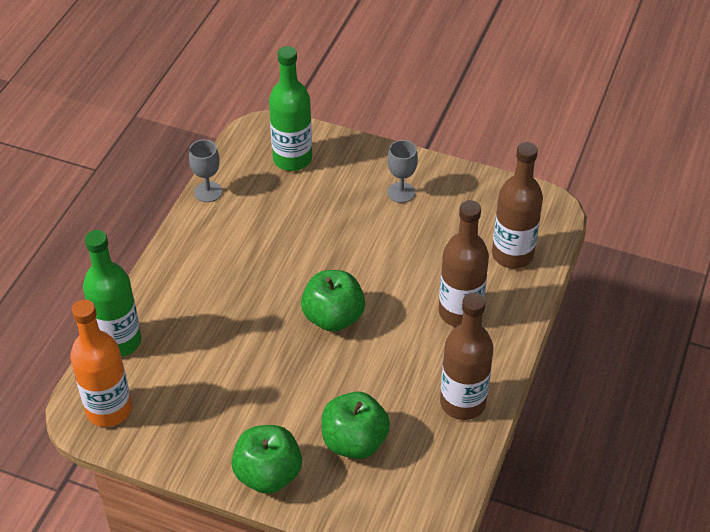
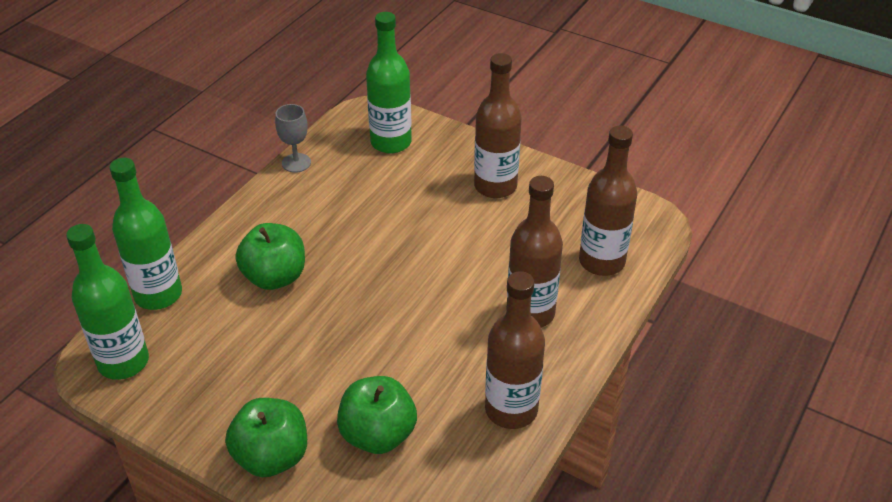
camera: 10 degrees right, 5 degrees down
(109, 409) = (123, 362): orange bottle -> green bottle
(333, 317) = (390, 300): green apple -> green apple (275, 277)
(401, 192) = (495, 186): grey goblet -> brown bottle

